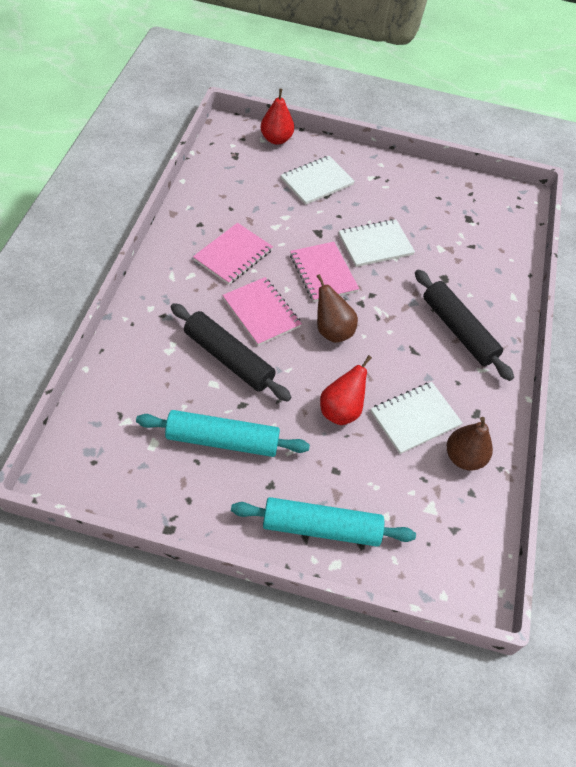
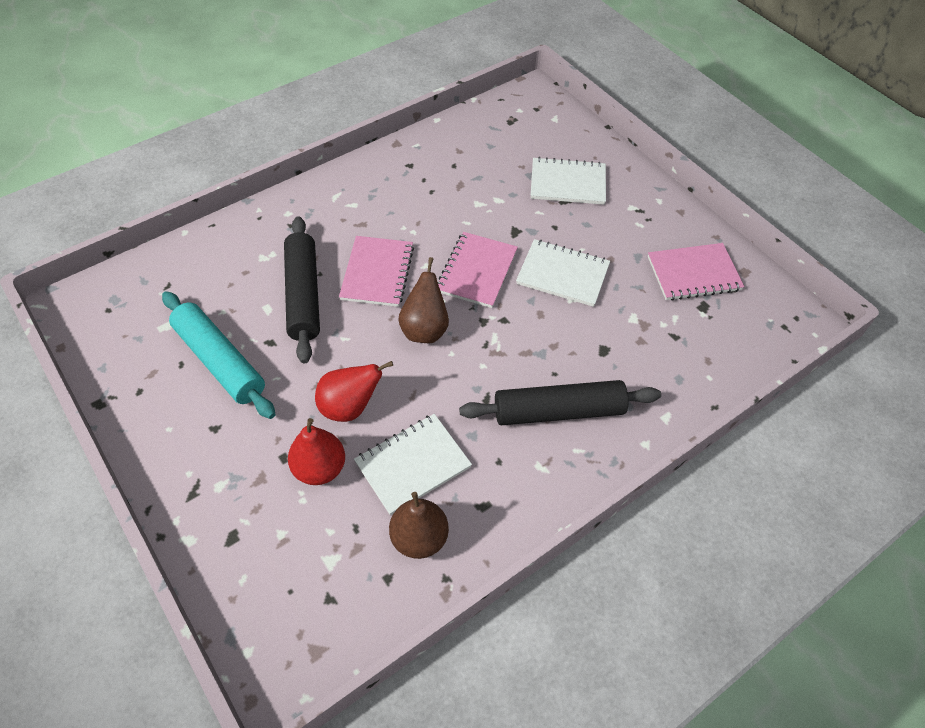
camera: 45 degrees right, 0 degrees up
(233, 255) = (409, 208): pink notebook -> pink notebook (693, 274)
(276, 139) = (570, 124): red pear -> red pear (320, 468)
(321, 528) = (213, 498): turquoise rolling pin -> none
(415, 418) = (412, 464): white notebook -> white notebook turned 45 degrees counterclockwise
(458, 330) = (558, 411): black rolling pin -> black rolling pin turned 75 degrees clockwise

